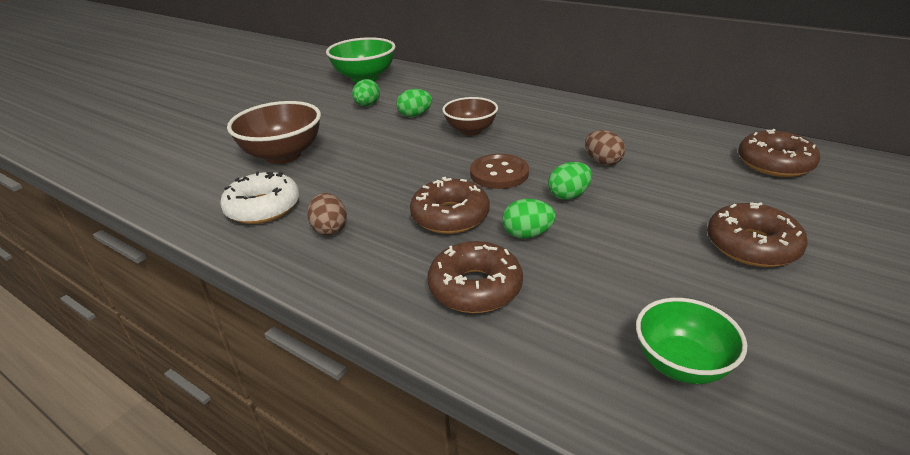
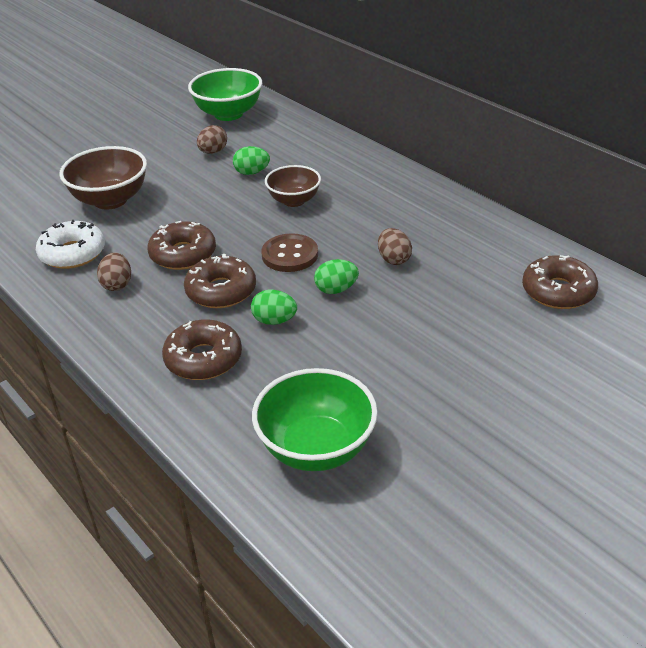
camera: 15 degrees right, 5 degrees up
(367, 105) = (213, 152): green egg -> brown egg
(681, 364) = (316, 448): green bowl -> green bowl, size x1.54
(752, 246) = (457, 368): brown donut -> brown donut (183, 254)

